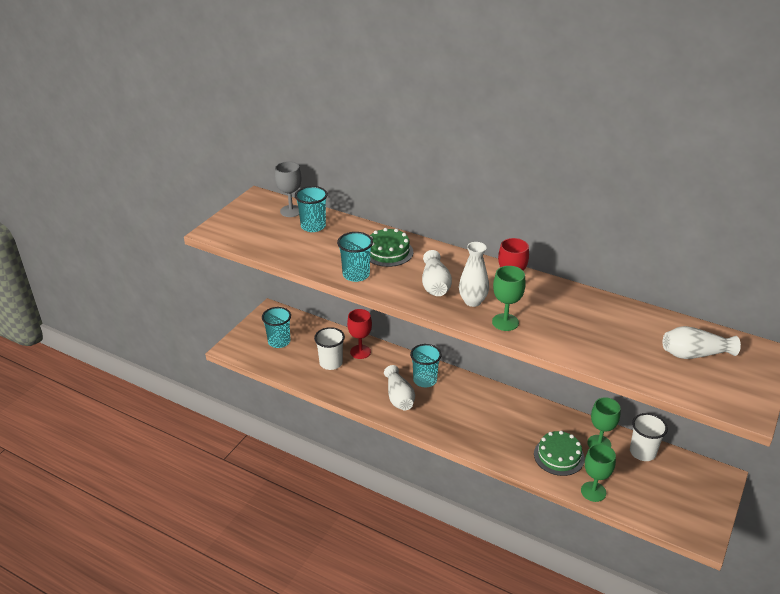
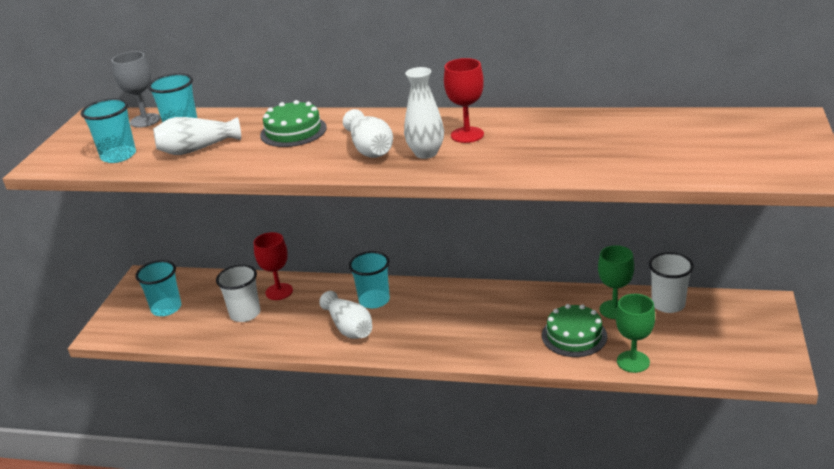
camera: 15 degrees left, 5 degrees down
(356, 275) = (261, 162): turquoise cup -> turquoise cup (118, 156)
(505, 322) = (477, 163): green goblet -> none
(694, 354) = (718, 139): white vase -> white vase (197, 149)

